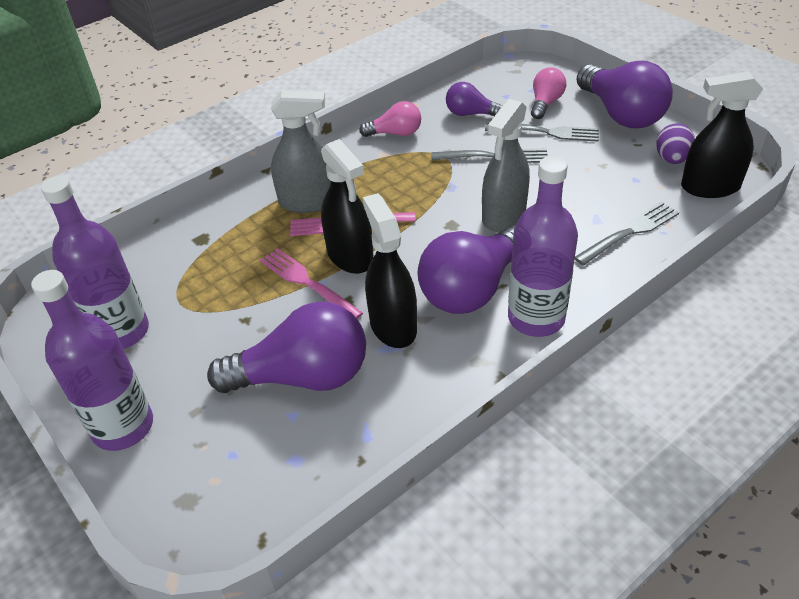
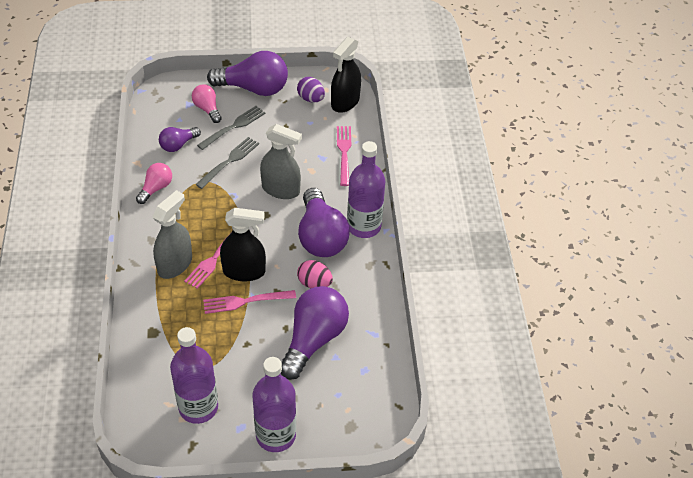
camera: 60 degrees left, 5 degrees up
(393, 325) = (314, 283): black spray bottle -> pink egg
(504, 215) = (281, 189): grey spray bottle -> grey spray bottle turned 45 degrees counterclockwise
(629, 232) = (344, 153): grey fork -> pink fork

